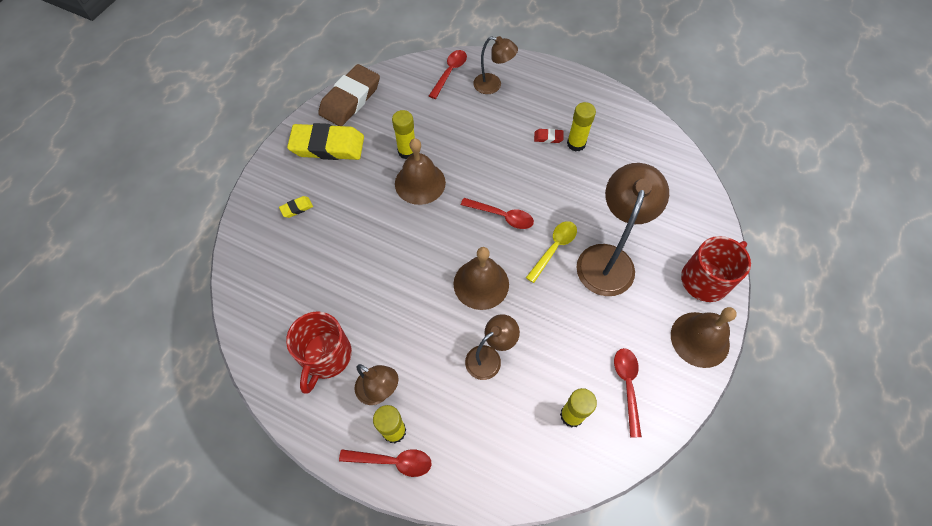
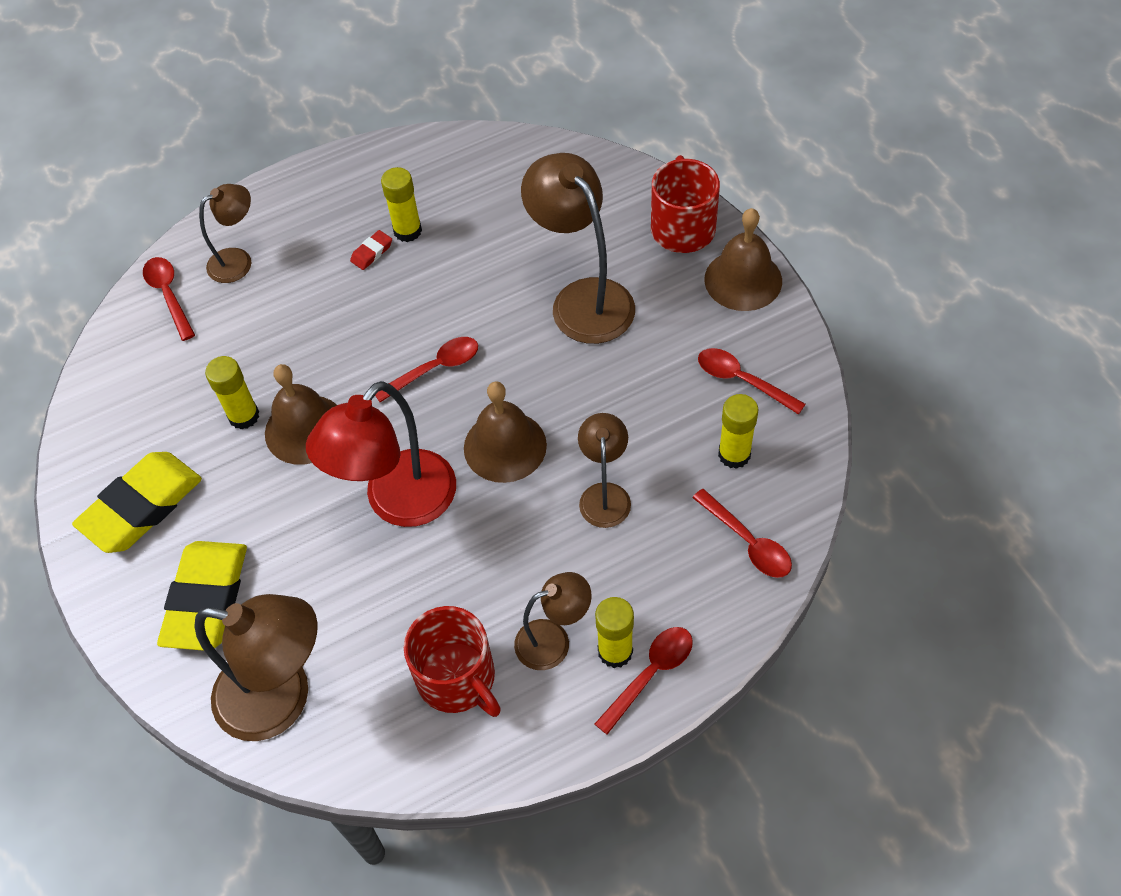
camera: 50 degrees left, 5 degrees down
(264, 279) = (281, 698): none -> brown lamp
(297, 208) = (206, 599): yellow eraser -> yellow eraser, size x2.43
(350, 99) = (91, 436): brown eraser -> none
(408, 255) = (398, 503): none -> red lamp
(517, 463) = (747, 542): none -> red spoon
(554, 248) = (524, 343): yellow spoon -> none

